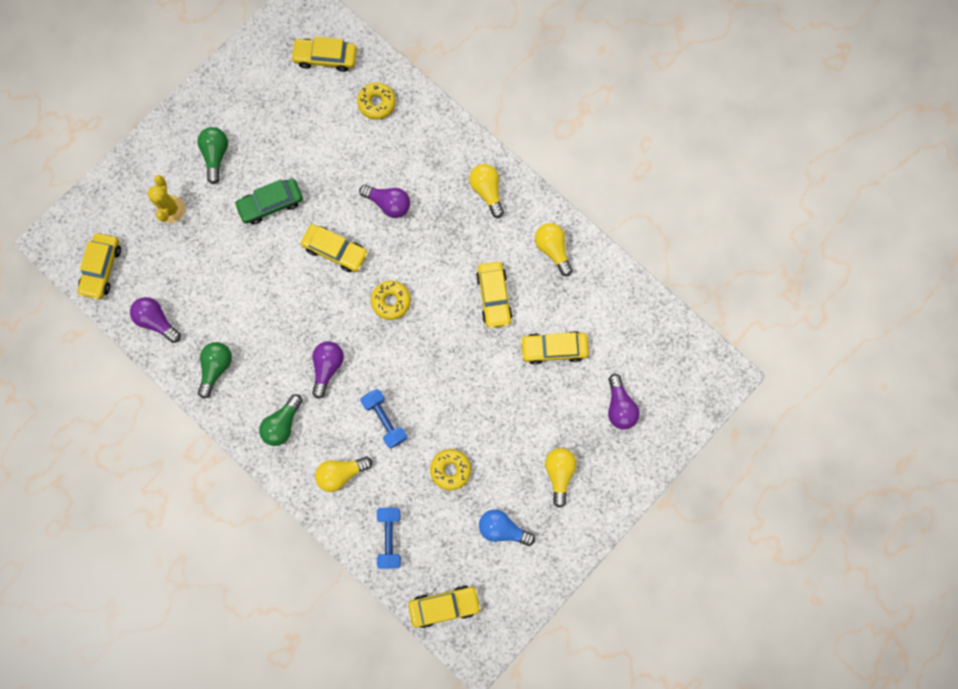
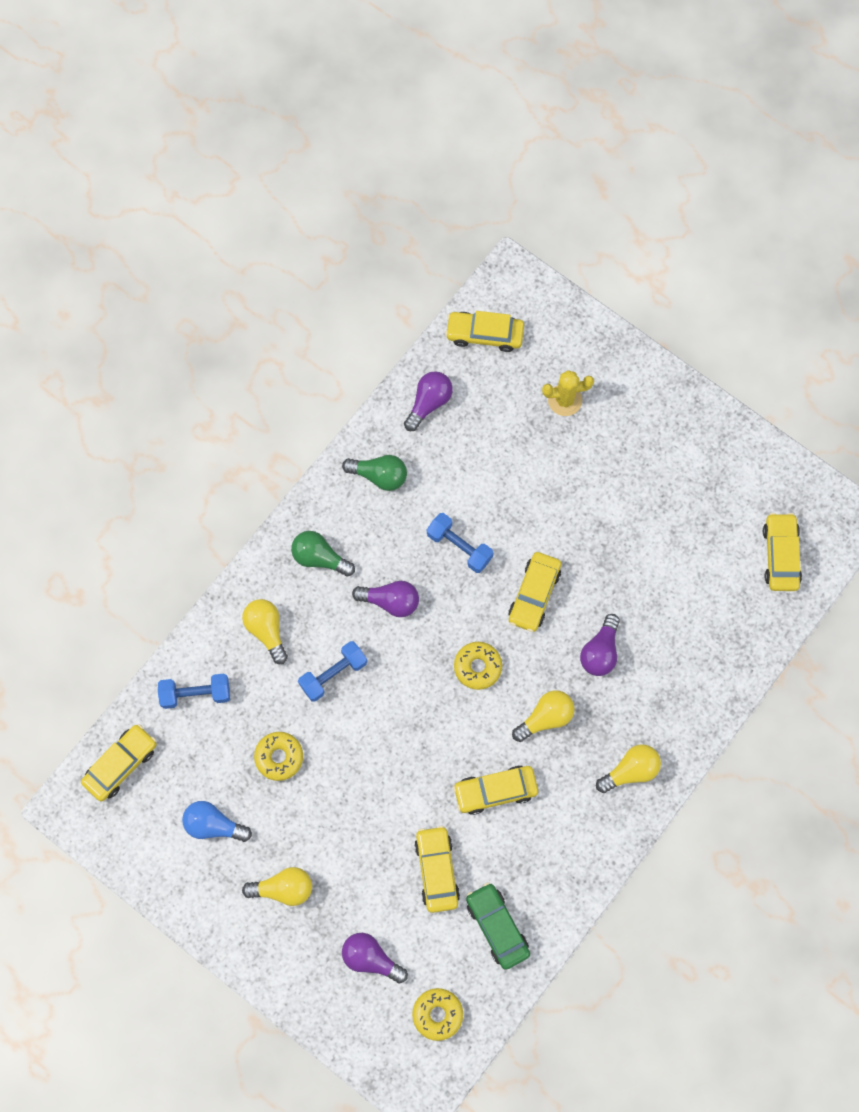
camera: 85 degrees right, 5 degrees down
(216, 155) = (637, 442): green light bulb -> none
(270, 204) = (584, 512): green car -> green car (497, 927)
(287, 307) = (459, 546): none -> blue dumbbell
(377, 103) = (729, 624): yellow donut -> yellow donut (437, 1014)
(444, 606) = (121, 764): yellow car -> yellow car turned 120 degrees counterclockwise
(502, 528) = (213, 825): blue light bulb -> blue light bulb turned 90 degrees counterclockwise
(552, 249) = (564, 859): yellow light bulb -> yellow light bulb (545, 718)
(619, 407) = (371, 958): purple light bulb -> purple light bulb turned 45 degrees clockwise

